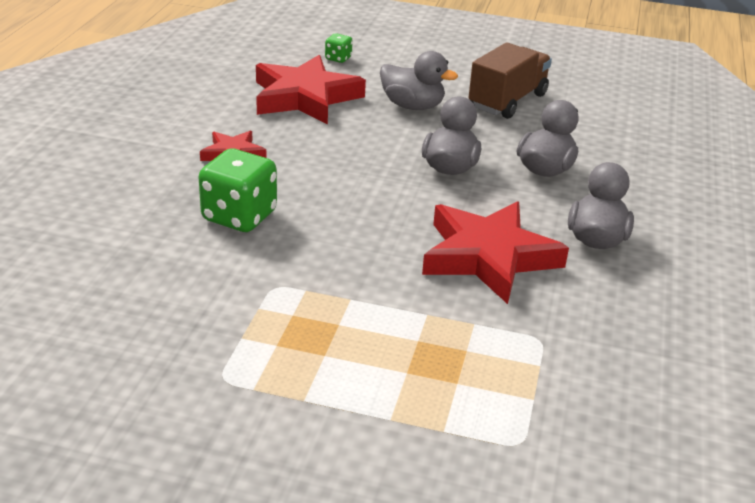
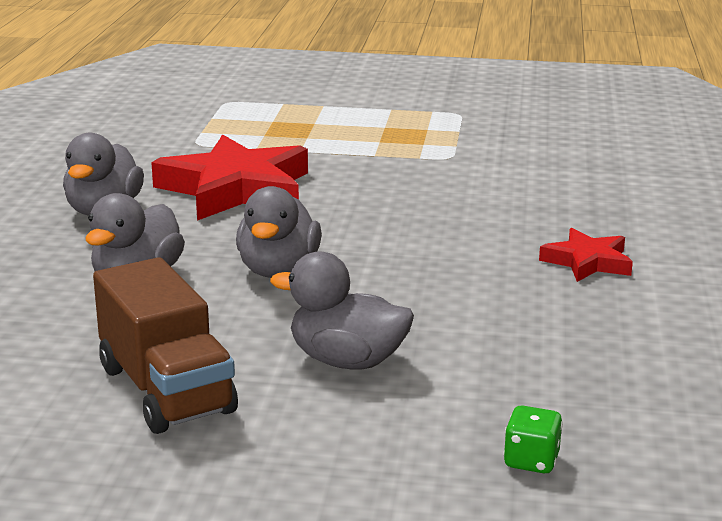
camera: 175 degrees right, 10 degrees down
(239, 216) = (525, 202): green dice -> none
(305, 97) = (544, 359): red star -> none
(507, 101) = (166, 390): brown truck -> brown truck turned 60 degrees counterclockwise

